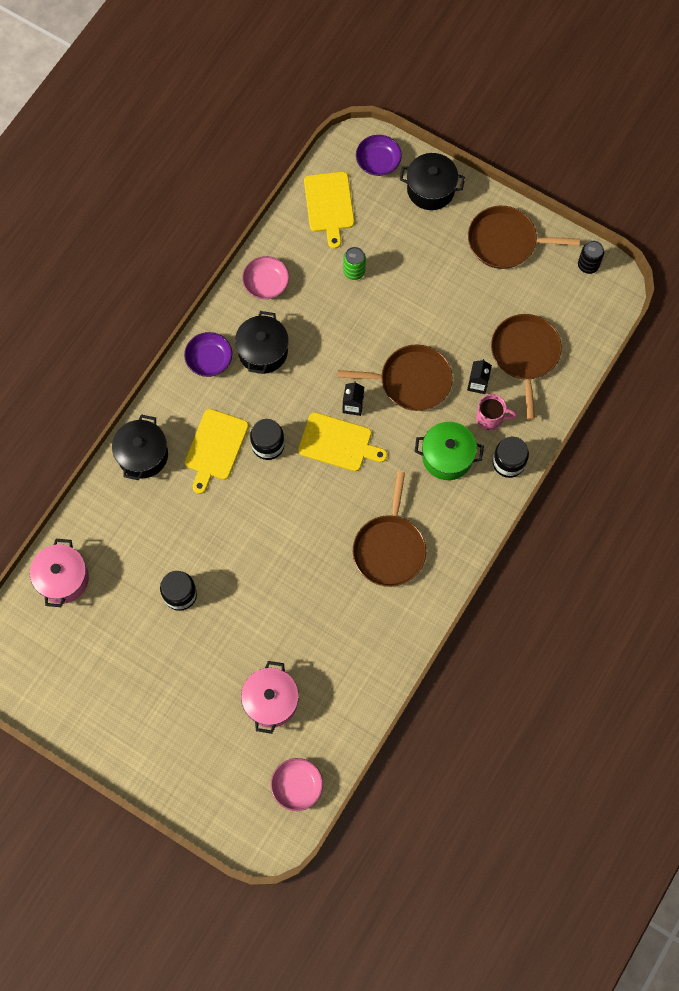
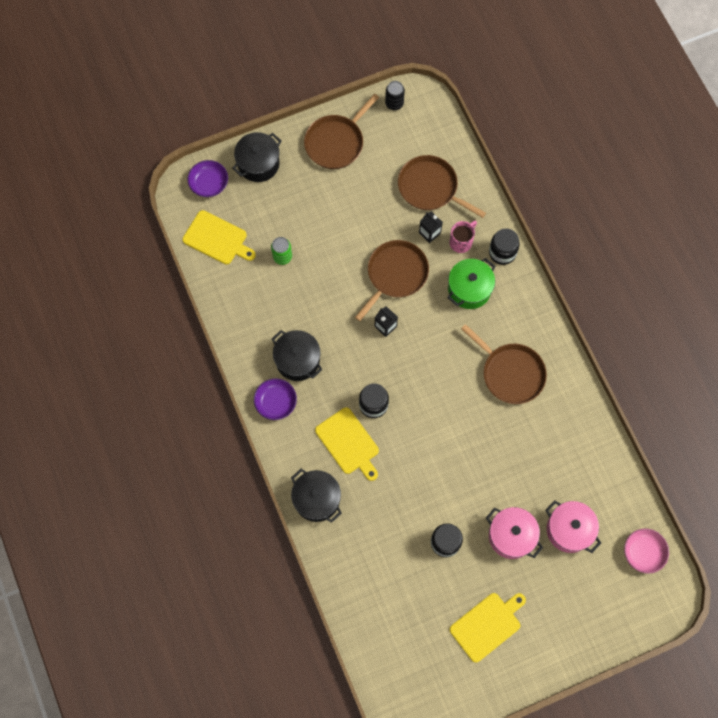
camera: 55 degrees left, 0 degrees up
(63, 579) = (373, 621): pink pot -> pink pot (511, 536)
(266, 283) = (245, 323): pink bowl -> none
(338, 443) = (407, 355): yellow cutting board -> yellow cutting board (487, 625)

